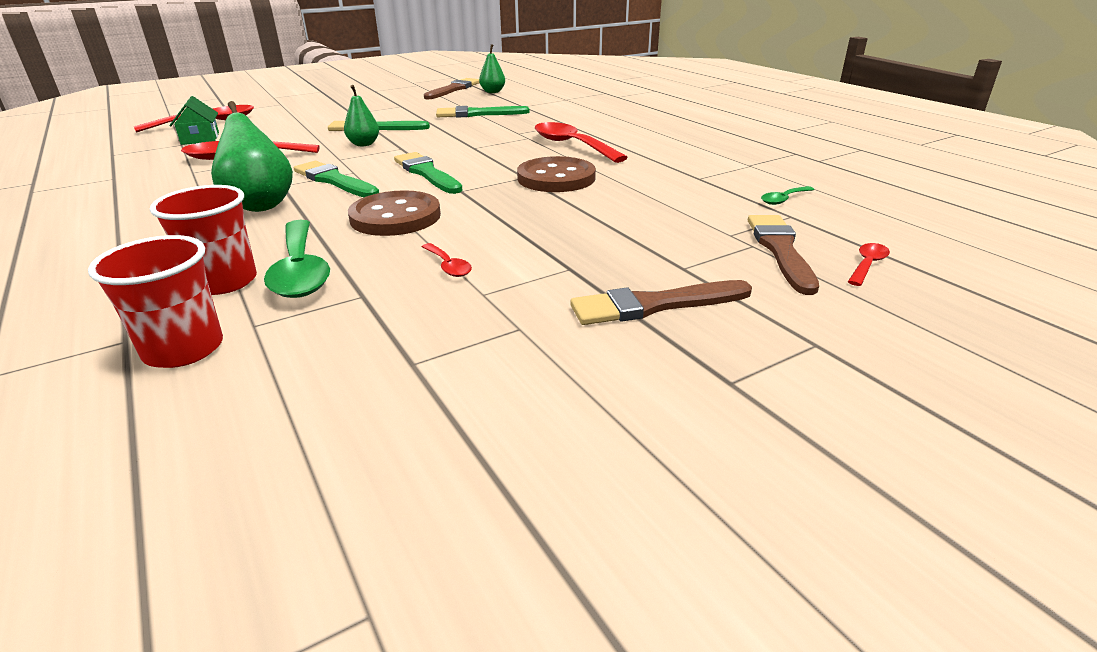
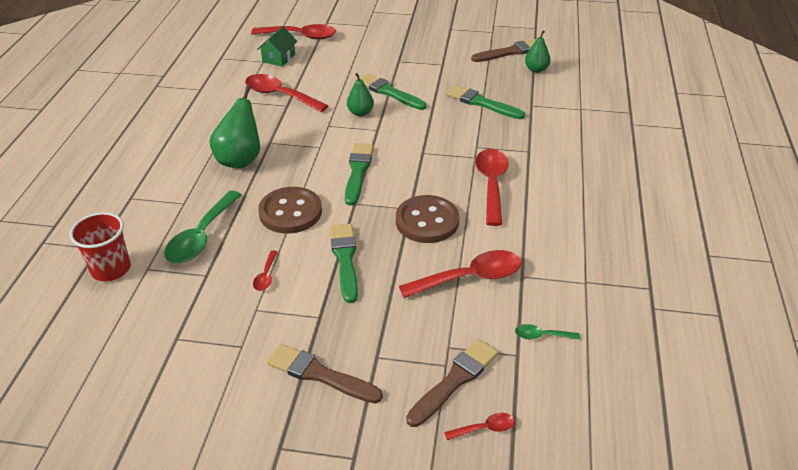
camera: 40 degrees right, 10 degrees up
(224, 282) = (164, 226): red cup -> none
(334, 181) = (300, 152): green brush -> green brush (345, 259)
(661, 193) = (470, 278): none -> red spoon

